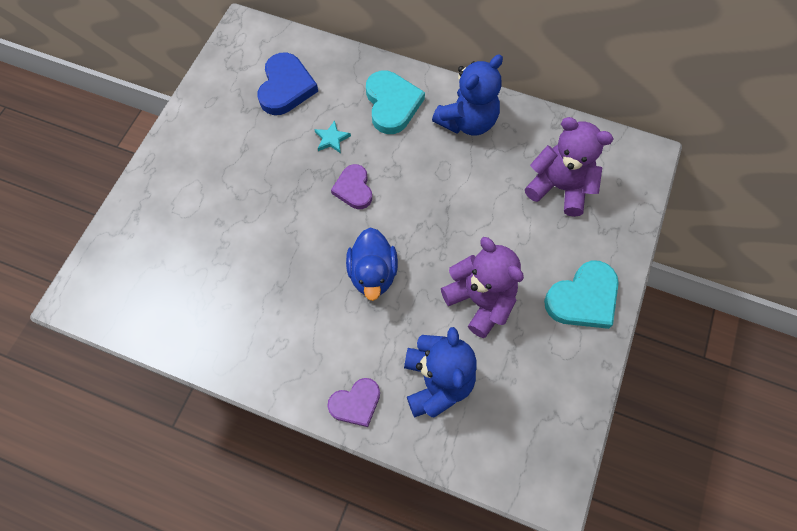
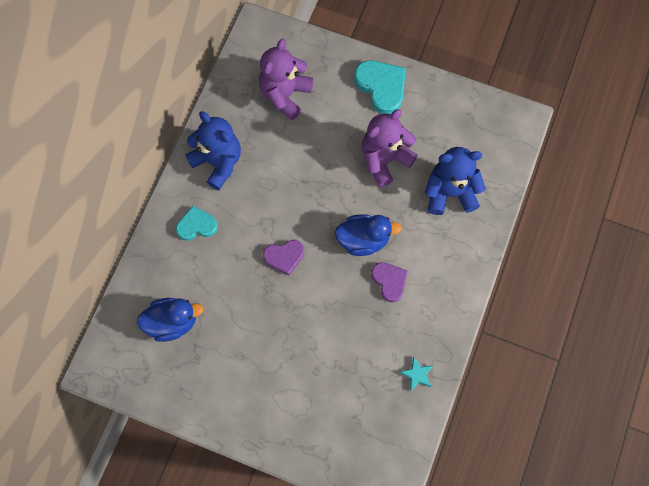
camera: 90 degrees left, 5 degrees up
(286, 87) = (172, 322): blue heart -> blue duck
(331, 139) = (232, 277): turquoise star -> turquoise star (417, 374)
(356, 403) = (469, 250): purple heart -> purple heart (389, 281)
(392, 104) = (197, 225): turquoise heart -> turquoise heart, size x0.65

